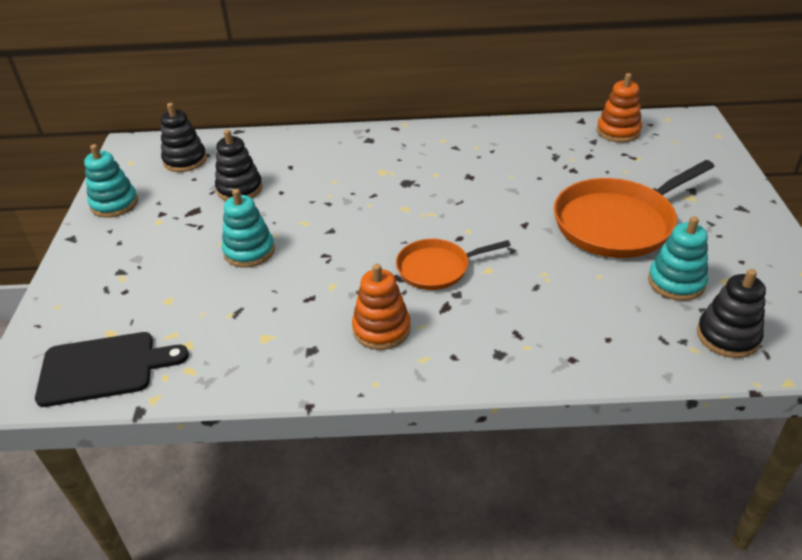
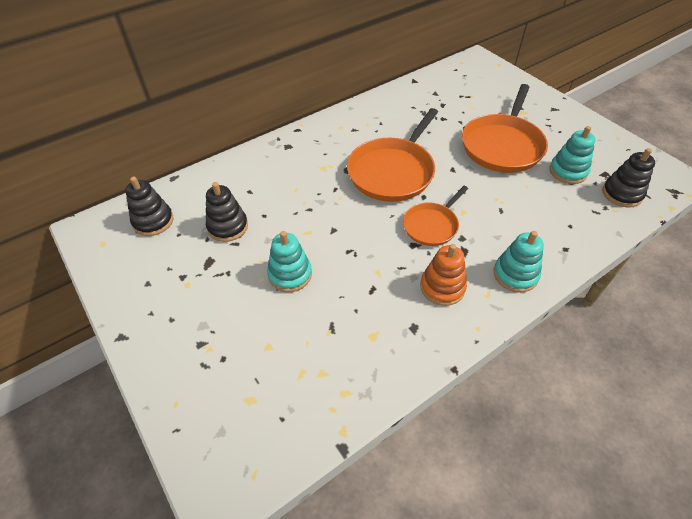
camera: 35 degrees left, 10 degrees up
(103, 368) = (276, 432): black cutting board -> none
(114, 204) = (129, 287): turquoise stacking toy -> turquoise stacking toy (515, 274)
(452, 201) = (393, 171): none -> orange pan
(618, 131) = (442, 81): orange stacking toy -> none

